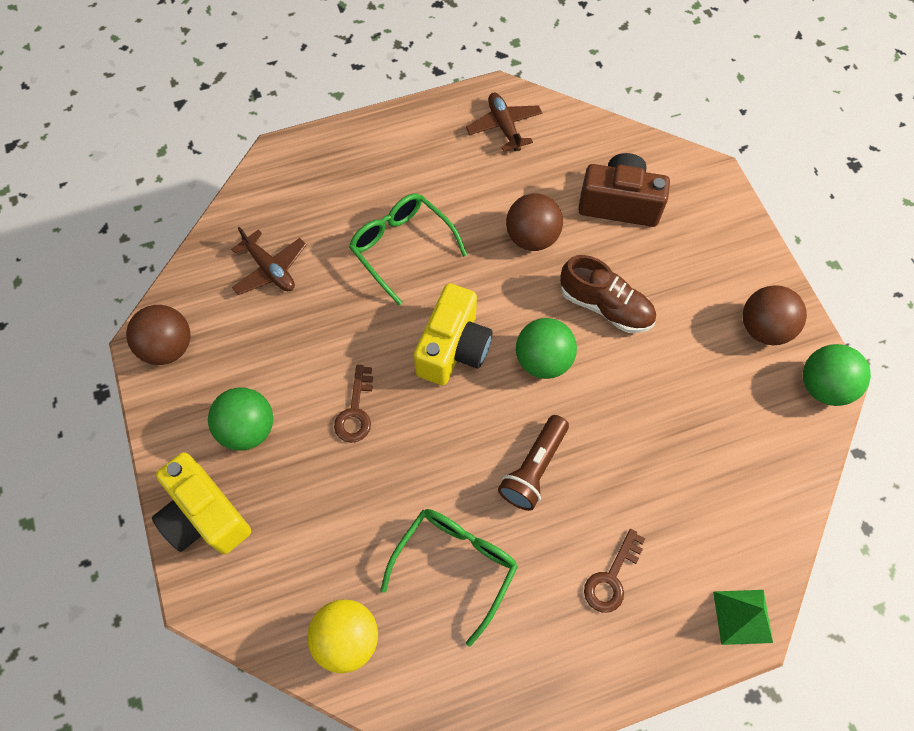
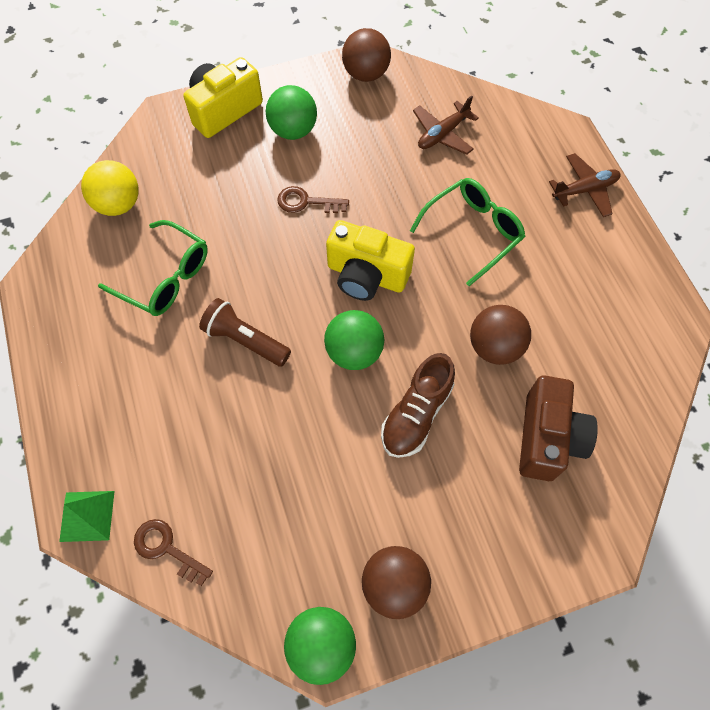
camera: 90 degrees right, 0 degrees up
(504, 126) = (635, 324): brown plane -> brown plane (584, 190)
(611, 578) = (139, 401): brown key -> brown key (167, 549)

